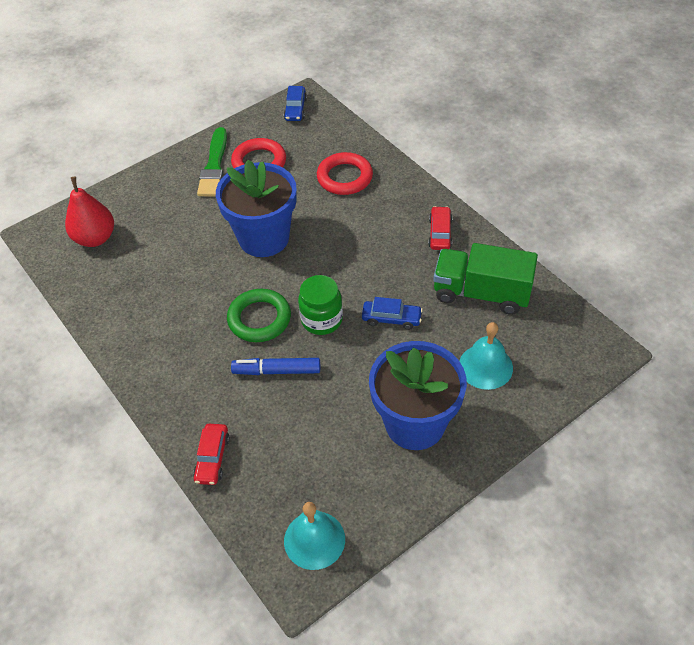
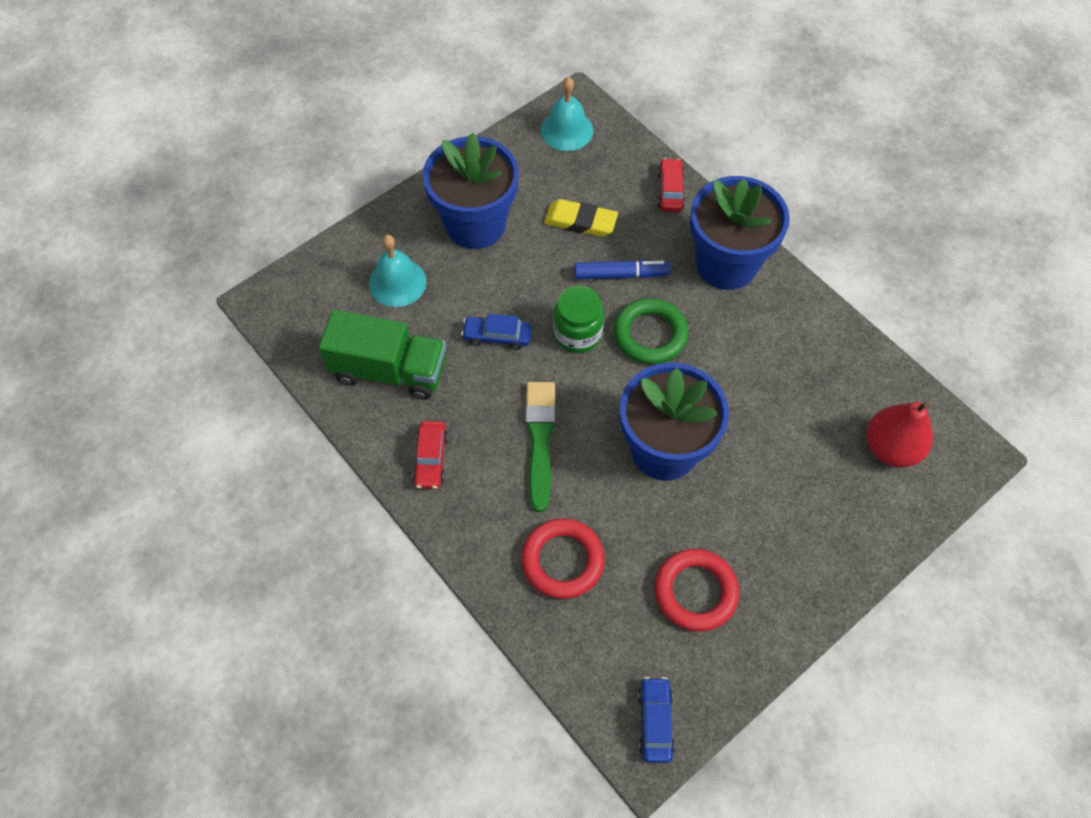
camera: 175 degrees right, 10 degrees up
(177, 379) = (726, 264): none -> blue flower pot
(214, 166) = (763, 584): green brush -> green brush (540, 440)
(309, 425) = (580, 221): none -> yellow eraser

